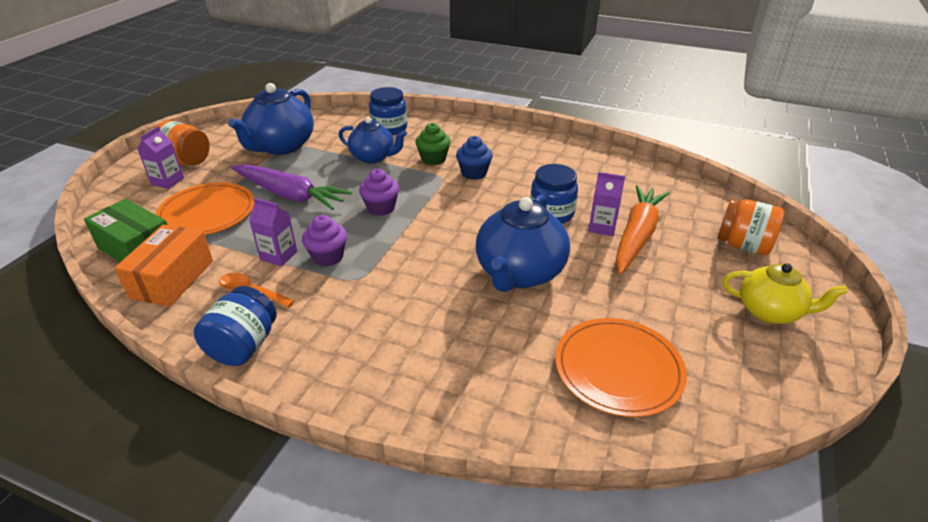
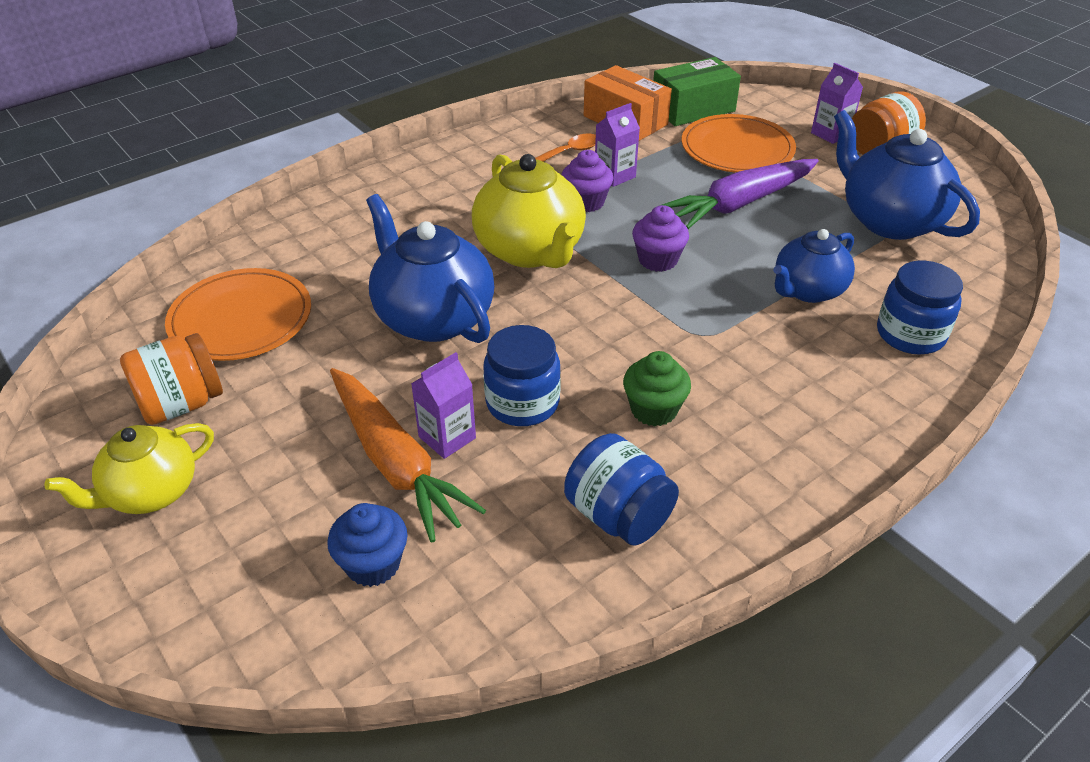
camera: 120 degrees right, 5 degrees up
(243, 346) = (496, 140): blue jar -> blue jar (618, 515)
(411, 260) = (530, 251): none -> yellow teapot
(433, 159) = (766, 346): green cupcake -> green cupcake (654, 410)
(474, 173) = (693, 372): blue cupcake -> blue cupcake (373, 564)
(743, 245) = (260, 574): orange jar -> orange jar (181, 404)

